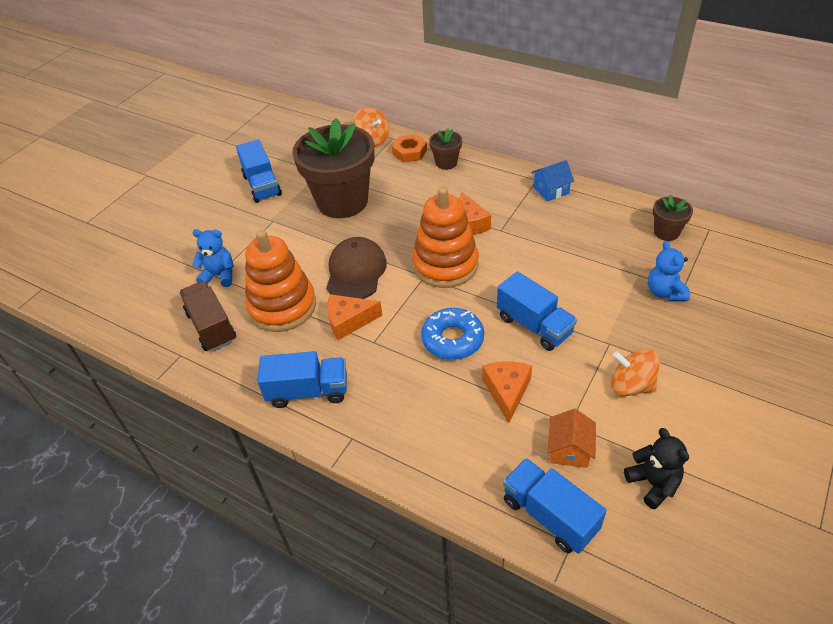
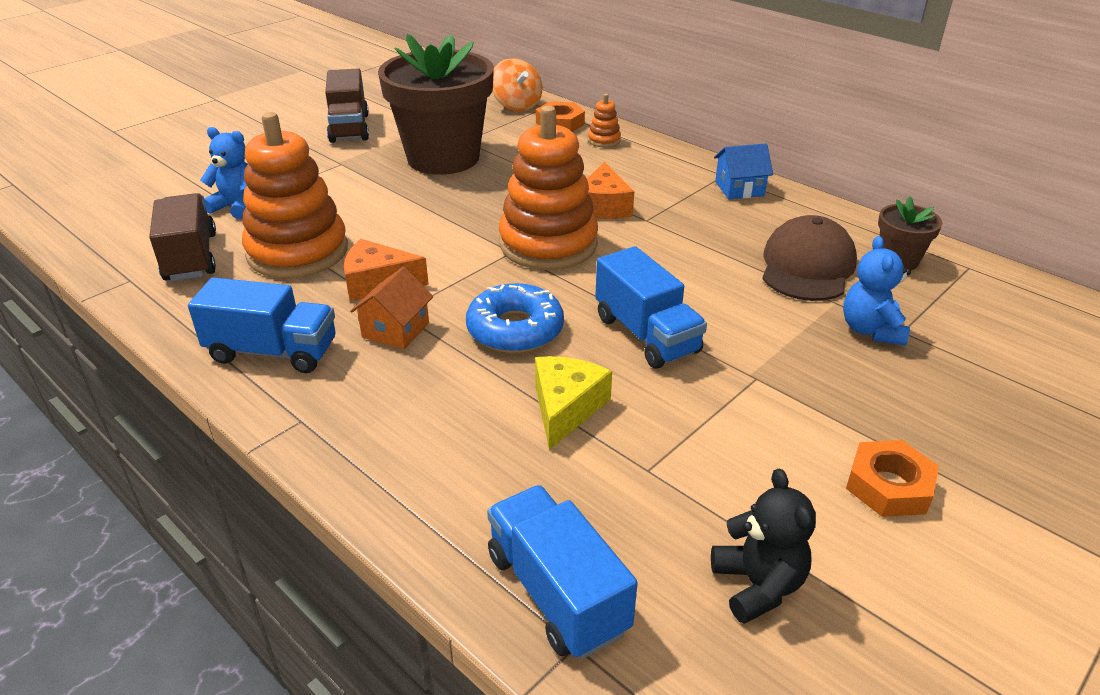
camera: 10 degrees right, 10 degrees down
(262, 185) = (349, 128): blue truck -> brown truck
(356, 272) = (419, 231): brown cap -> brown cap (807, 266)
(446, 163) = (604, 140): brown flower pot -> orange stacking toy
(507, 391) = (566, 408): orange cheese -> yellow cheese
(569, 450) = (632, 505): orange house -> orange house (395, 330)
(631, 385) = (771, 438): orange spinning top -> none
(703, 402) = (889, 486): none -> orange nut

